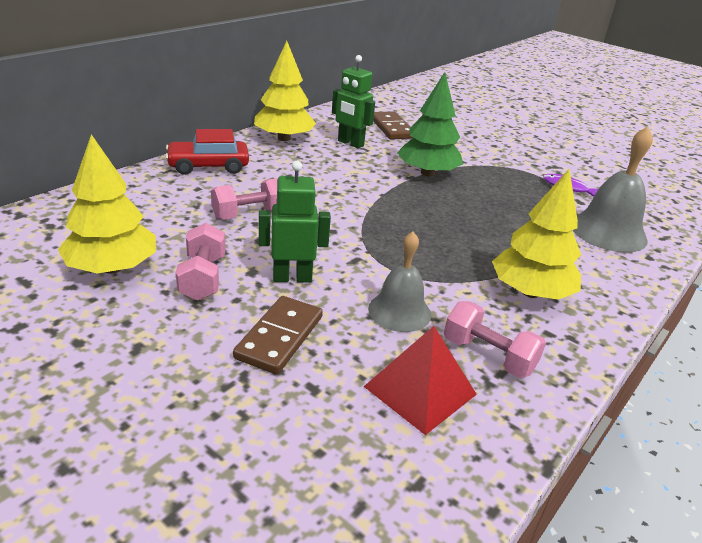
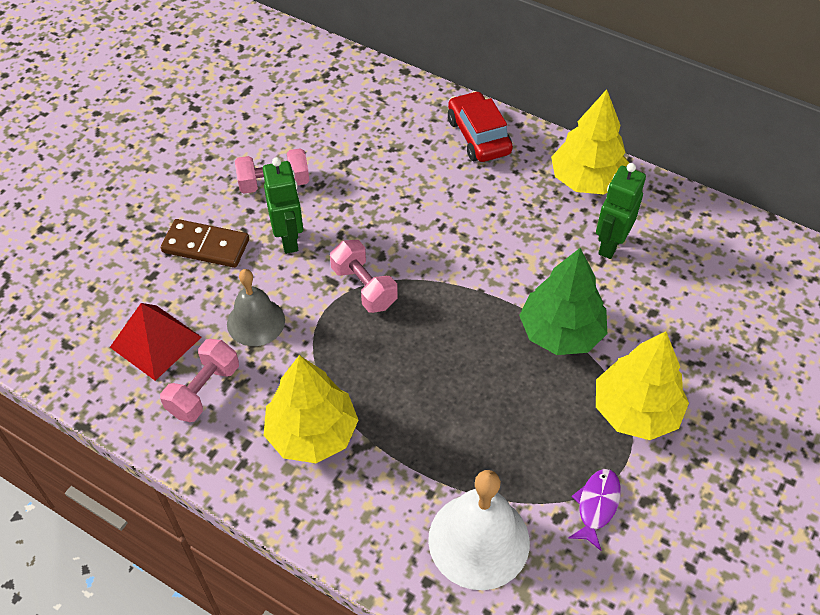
camera: 85 degrees right, 20 degrees up
(112, 268) = (274, 128): yellow tree -> yellow tree (635, 411)
(249, 214) = (389, 189): pink dumbbell -> pink dumbbell (364, 287)
(392, 128) = (692, 284): brown domino -> none
(608, 232) = (479, 540): grey bell -> white bell

